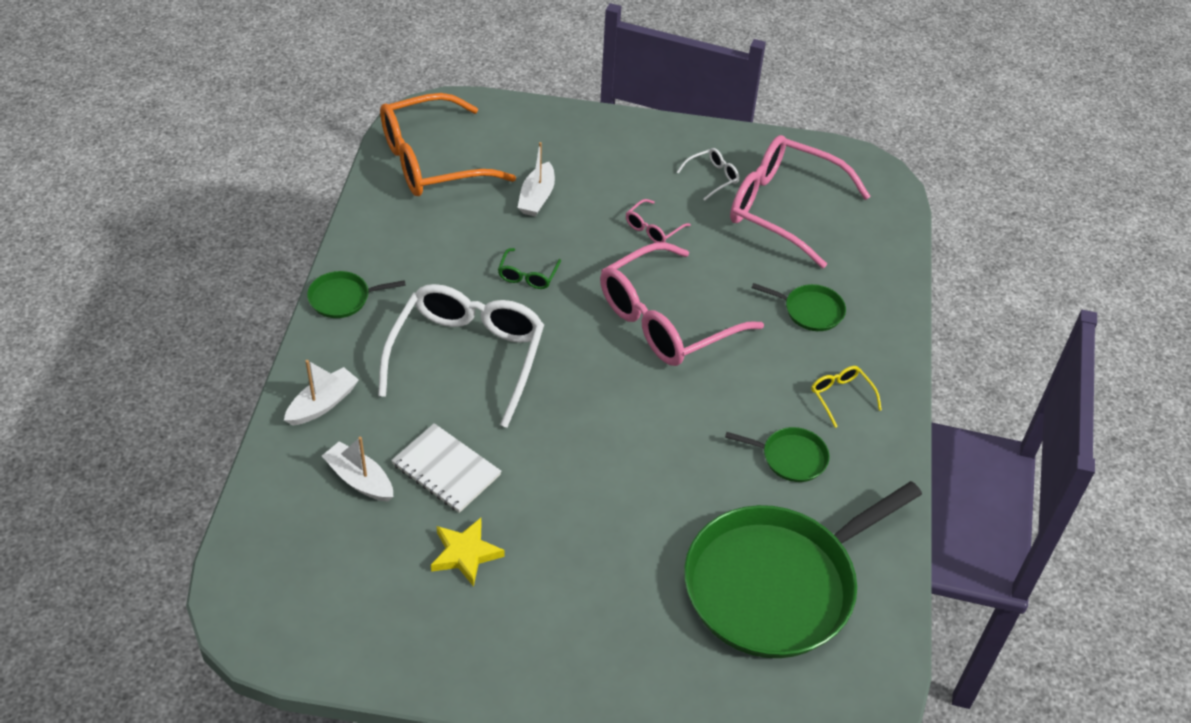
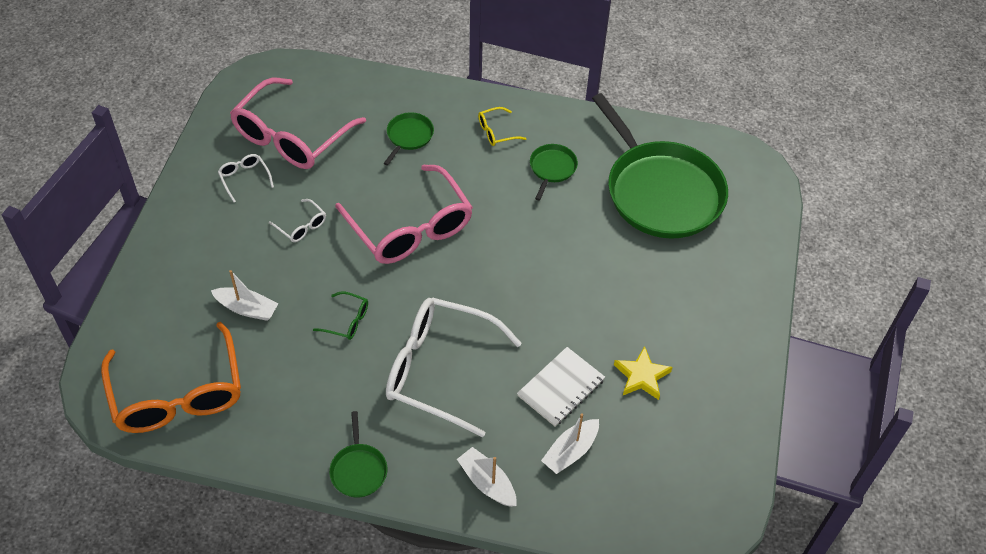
camera: 85 degrees left, 5 degrees up
(653, 228) = (302, 226): pink glasses -> white glasses

